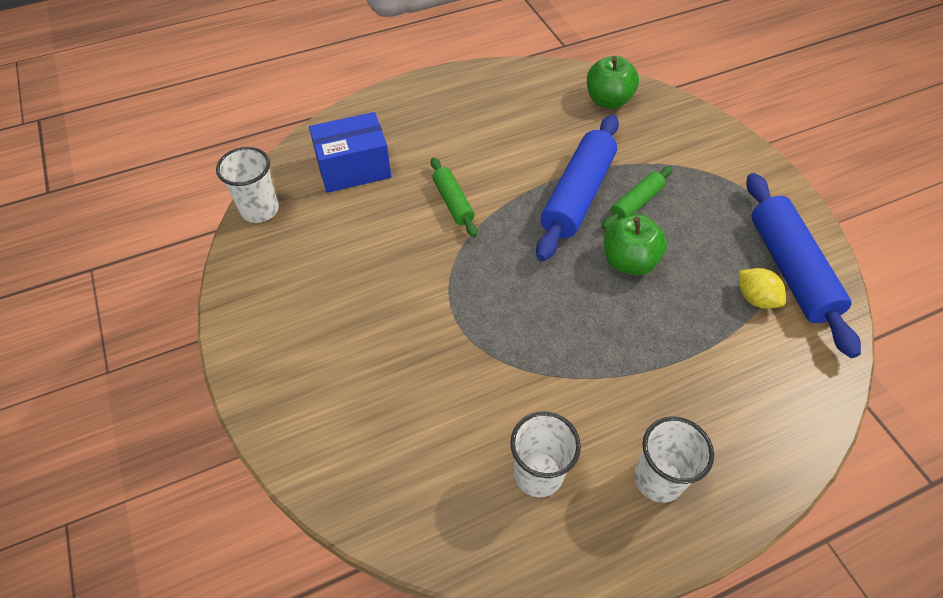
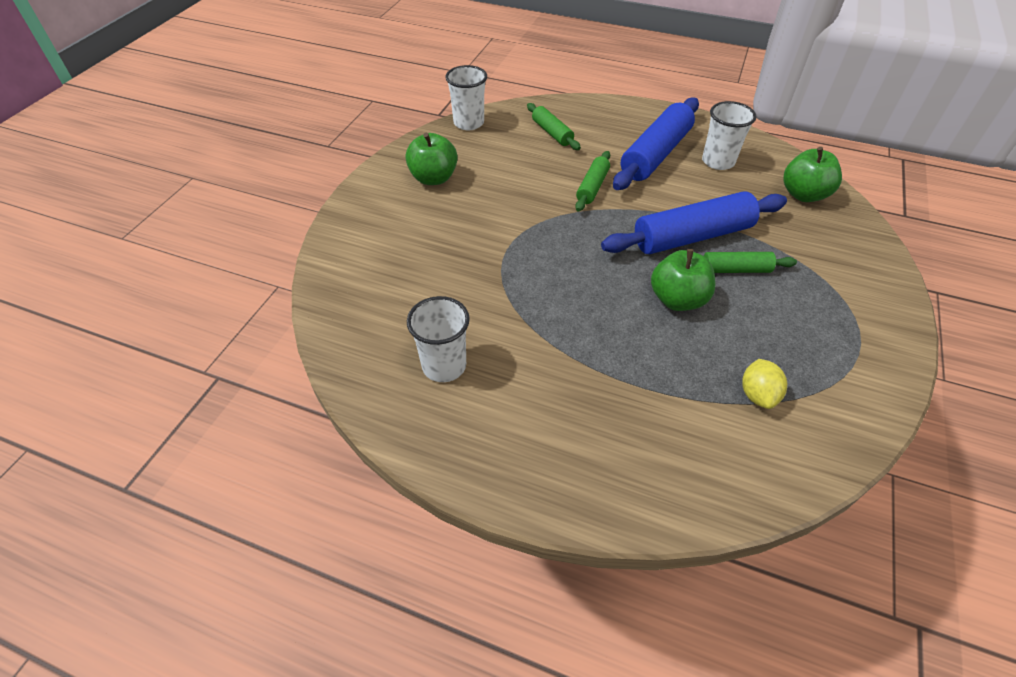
camera: 45 degrees right, 5 degrees down
(300, 296) = (433, 178): none -> green apple
(354, 168) = (552, 133): blue box -> green rolling pin
(658, 479) = (517, 435): white cup -> white cup (718, 161)
(790, 269) = (821, 400): blue rolling pin -> blue rolling pin (655, 154)

